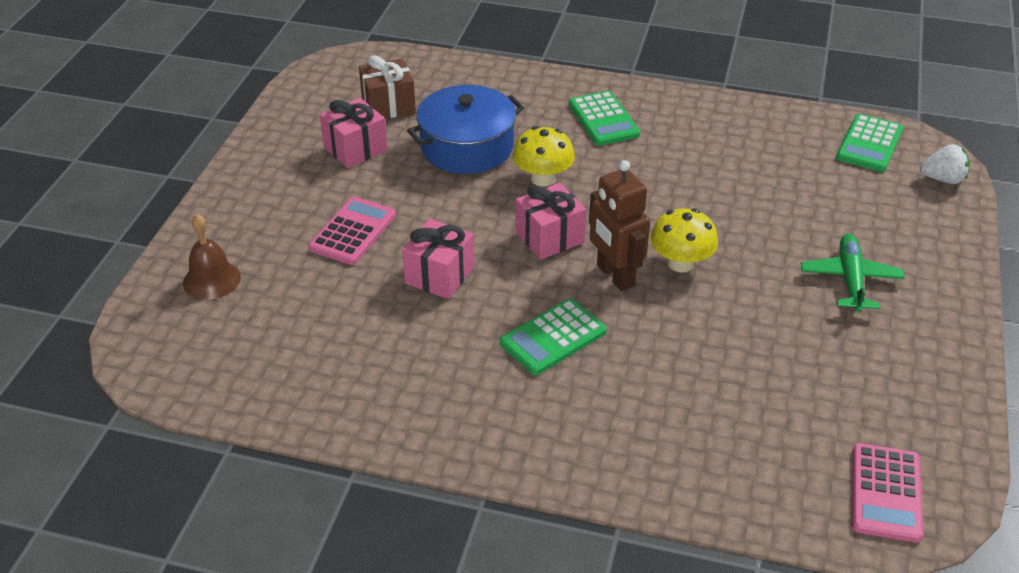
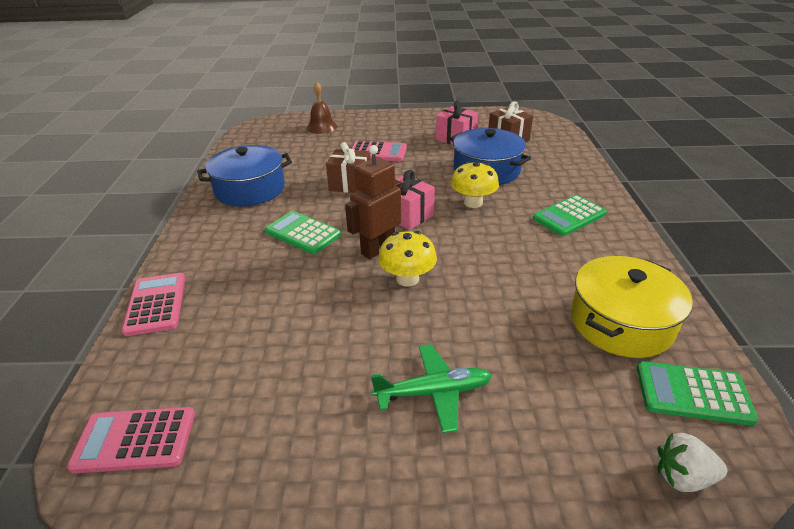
camera: 75 degrees right, 5 degrees down
(399, 385) = (250, 189): none -> blue pot
(439, 275) = (350, 184): pink gift -> brown gift
(669, 489) = (156, 304): none -> pink calculator
(783, 148) = (621, 322): none -> yellow pot
(943, 179) = (682, 477): white strawberry -> white strawberry turned 105 degrees clockwise

